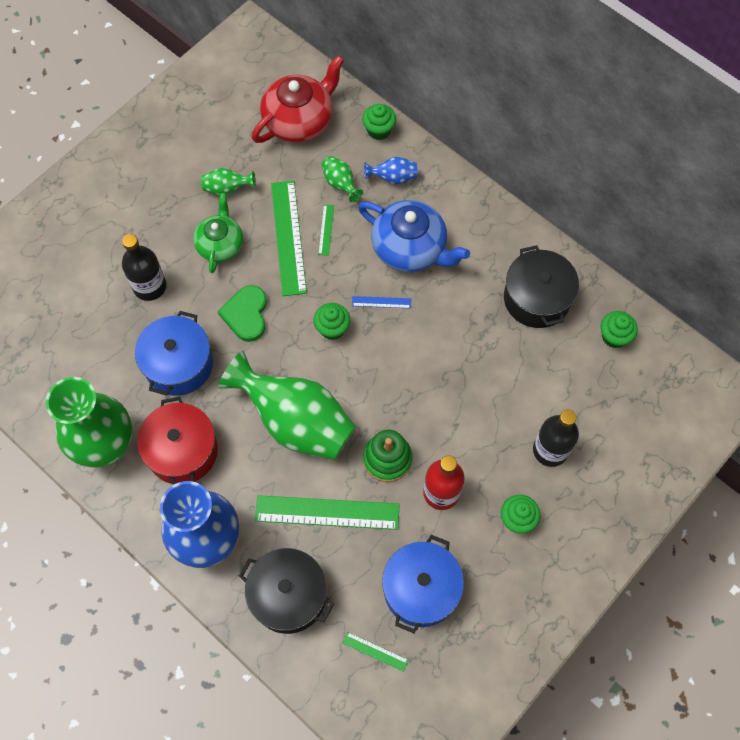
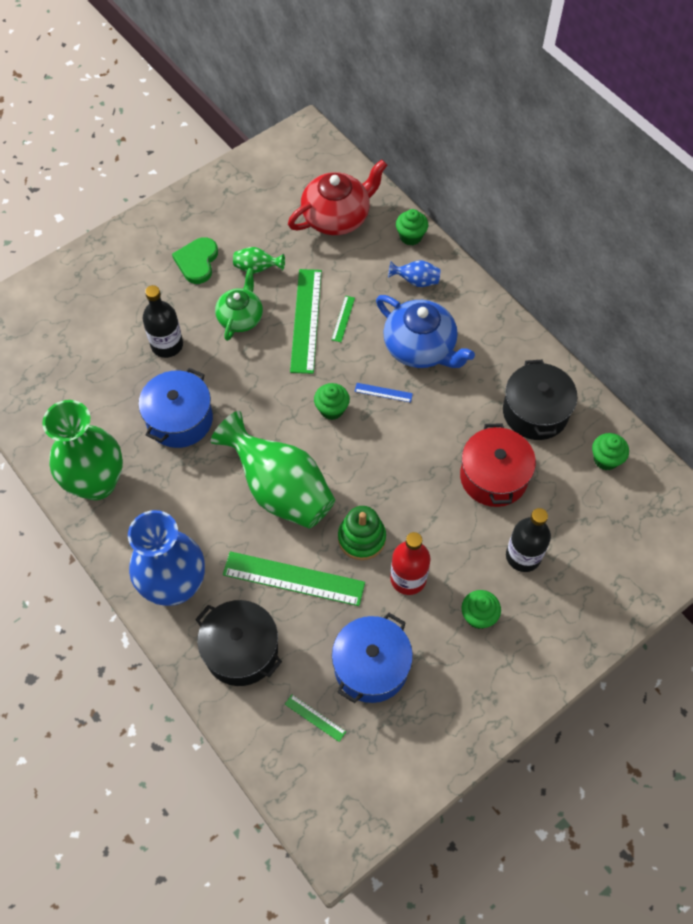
camera: 10 degrees right, 5 degrees down
(182, 451) = (167, 499): red pot -> red pot (494, 477)
(246, 314) = (252, 384): green heart -> green heart (197, 261)
(340, 184) = (365, 279): green vase -> none

